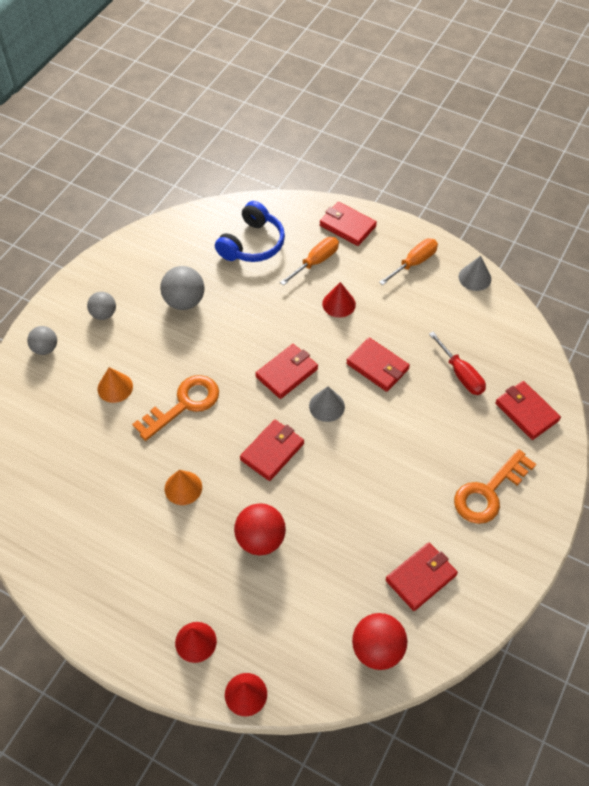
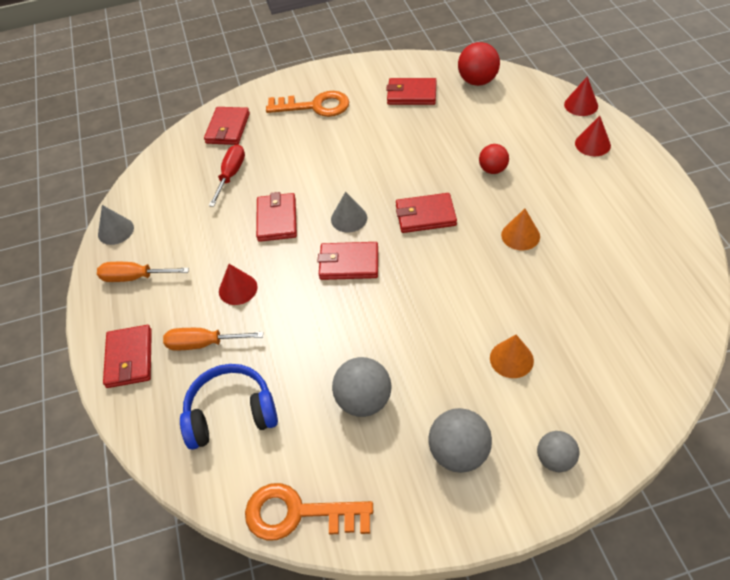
camera: 130 degrees left, 5 degrees down
(104, 314) = (458, 453): grey ball -> grey ball, size x1.55
(184, 404) = (461, 298): orange key -> orange key (298, 513)
(260, 539) = (492, 169): red ball -> red ball, size x0.64

